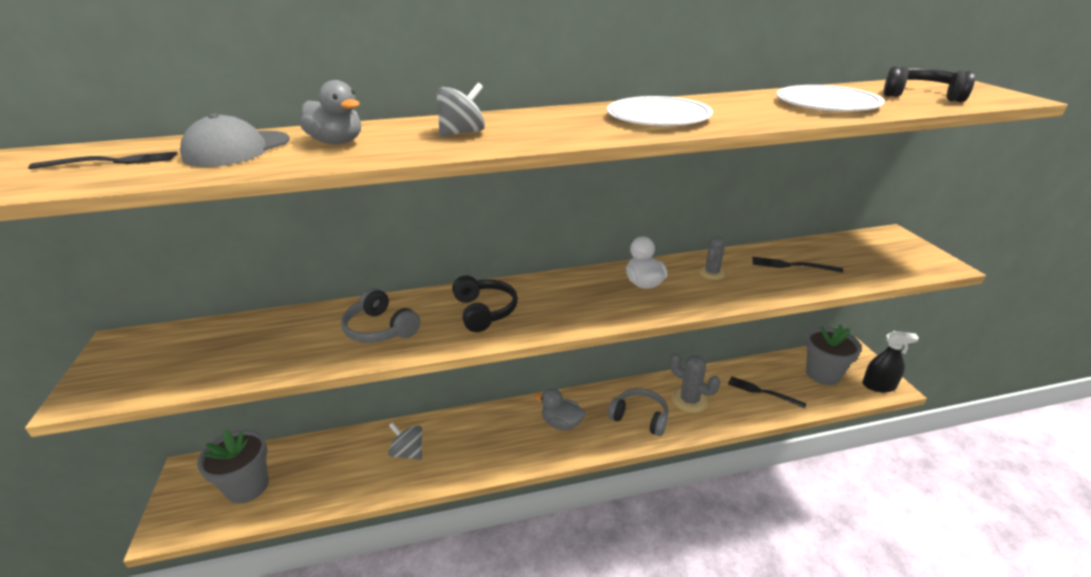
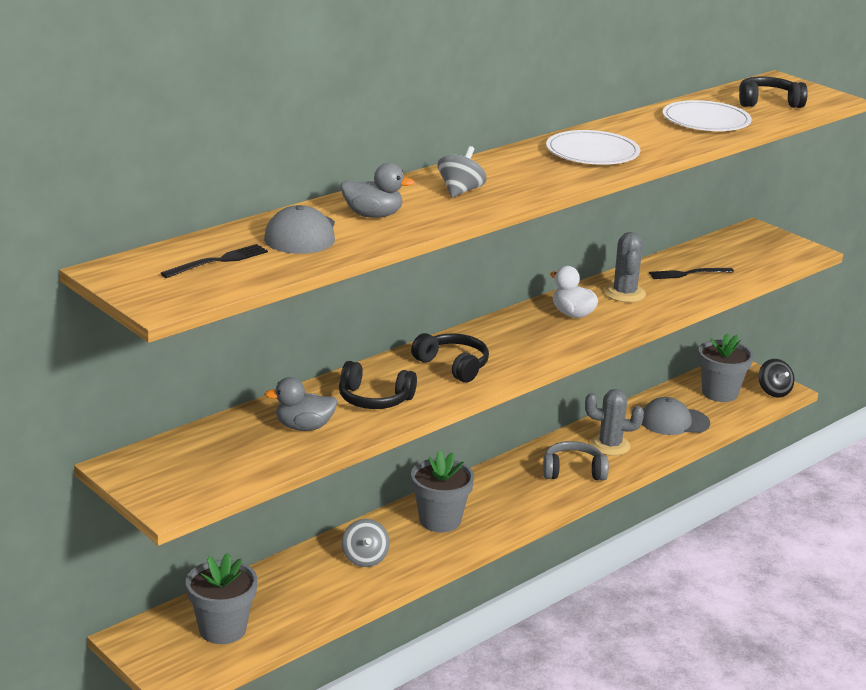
camera: 30 degrees left, 5 degrees down
(380, 329) = (374, 399): grey headphones -> black headphones
(408, 452) = (365, 558): grey spinning top -> grey spinning top turned 105 degrees counterclockwise
(495, 433) = (440, 520): none -> grey flower pot
(561, 423) = (500, 495): grey duck -> grey duck (304, 427)
(712, 273) = (624, 293): grey cactus -> grey cactus, size x1.56
(763, 392) = (674, 421): black fork -> grey cap
(878, 386) = (773, 391): black spray bottle -> black spinning top

